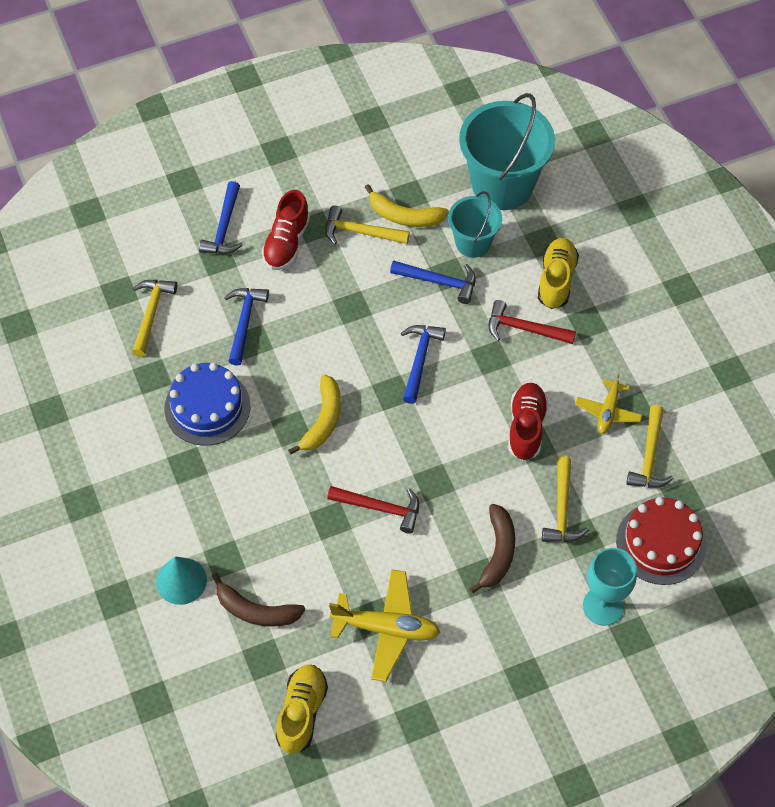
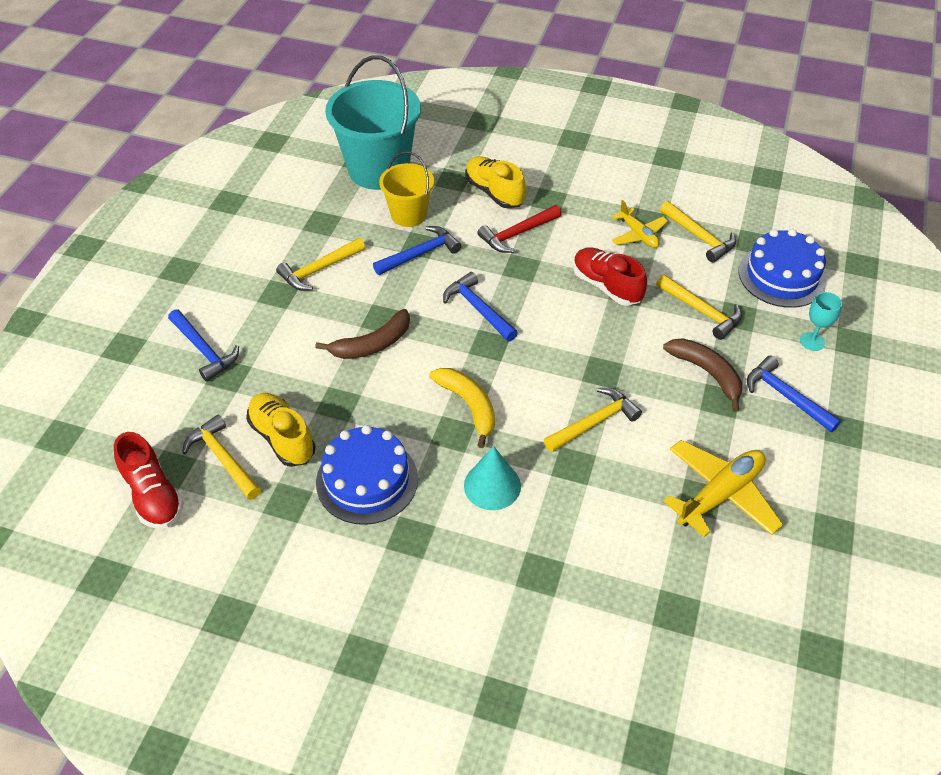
camera: 50 degrees left, 10 degrees down
(181, 581) = (531, 626): turquoise cone -> turquoise cone (492, 485)
(244, 322) = (312, 397): blue hammer -> blue hammer (786, 396)
(256, 611) = (618, 584): brown banana -> brown banana (372, 344)
(286, 243) = (271, 320): red shoe -> red shoe (153, 495)
(301, 713) = (760, 618): yellow shoe -> yellow shoe (282, 438)
(380, 508) = (594, 422): red hammer -> yellow hammer
(404, 216) = (337, 236): yellow banana -> none
(473, 243) = (408, 215): turquoise bucket -> yellow bucket
(603, 606) = (812, 341): turquoise goblet -> turquoise goblet, size x0.60
(661, 543) = (782, 276): red cake -> blue cake

